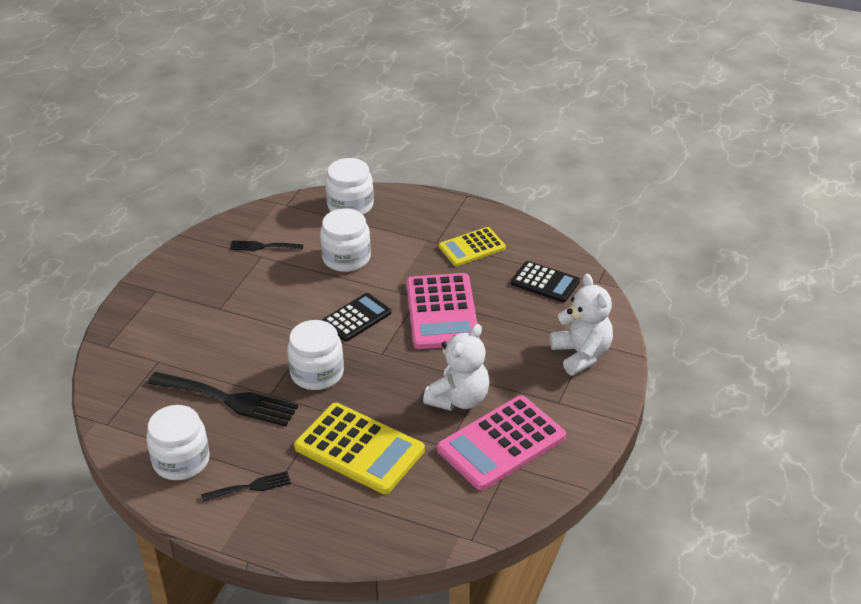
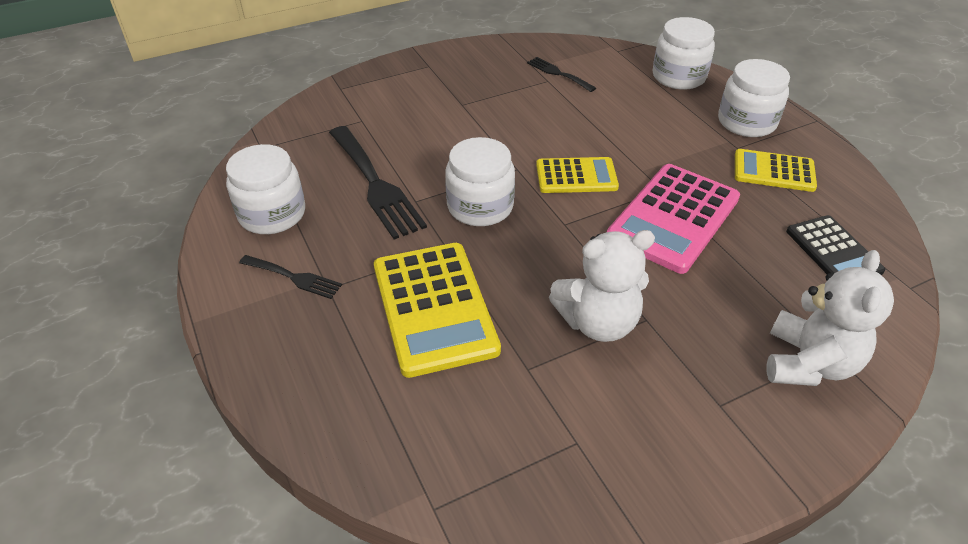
camera: 40 degrees right, 5 degrees up
(346, 258) = (625, 118): white jar -> white jar (746, 122)
(356, 318) = (576, 176): black calculator -> yellow calculator
(501, 443) = (595, 408): pink calculator -> none

